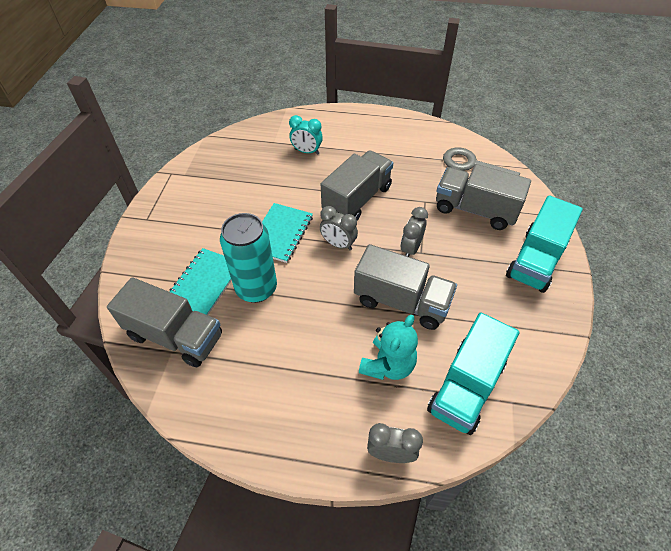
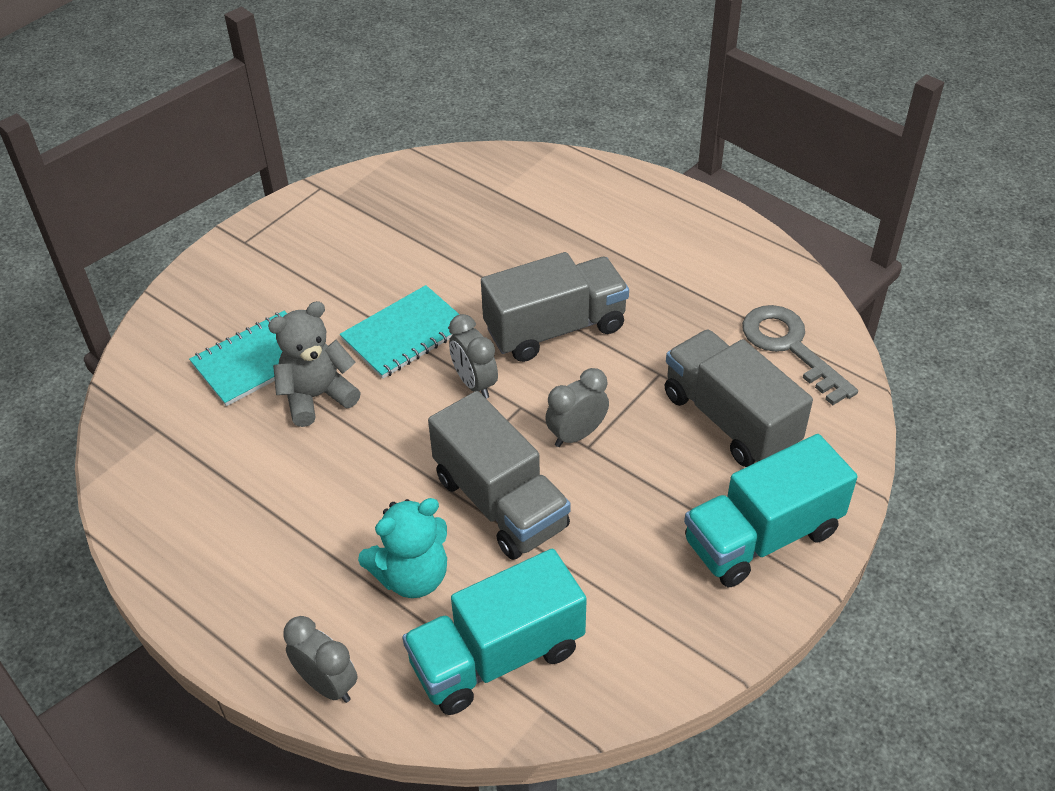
camera: 30 degrees right, 5 degrees down
(175, 336) = (175, 413): grey truck -> none
(256, 288) = (317, 396): turquoise can -> grey teddy bear
(307, 151) = (537, 225): turquoise clock -> none

